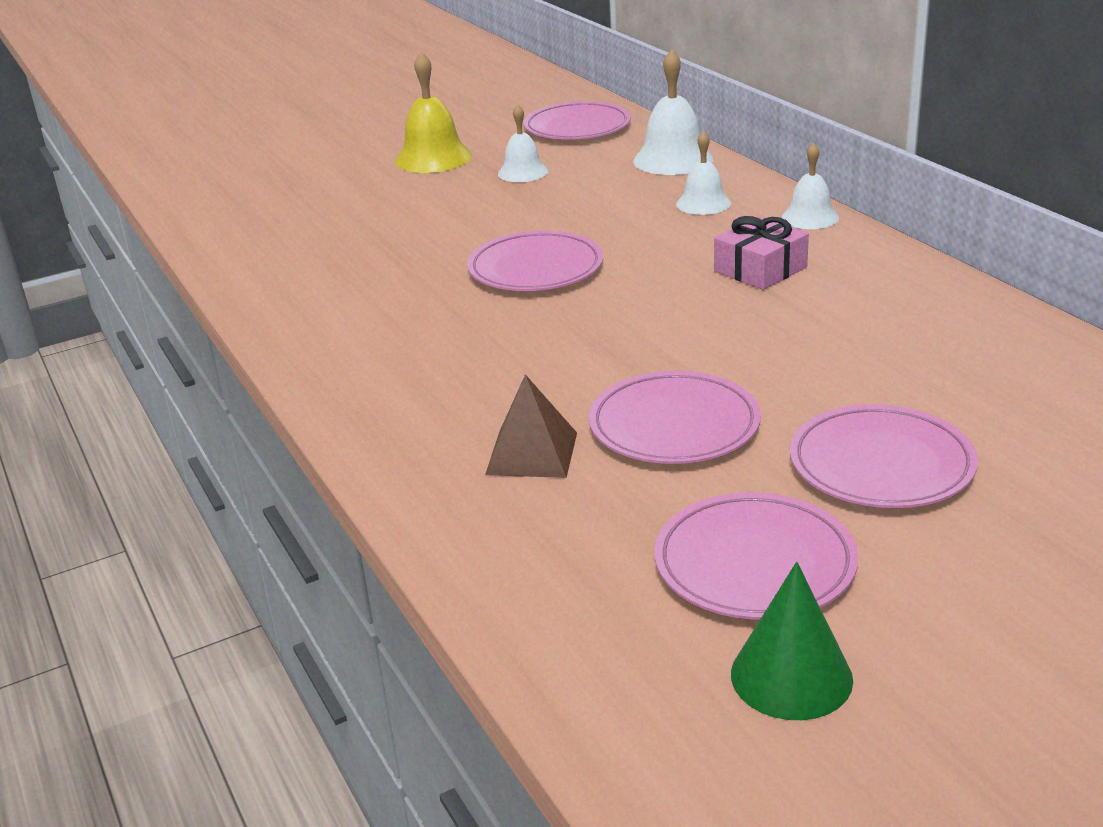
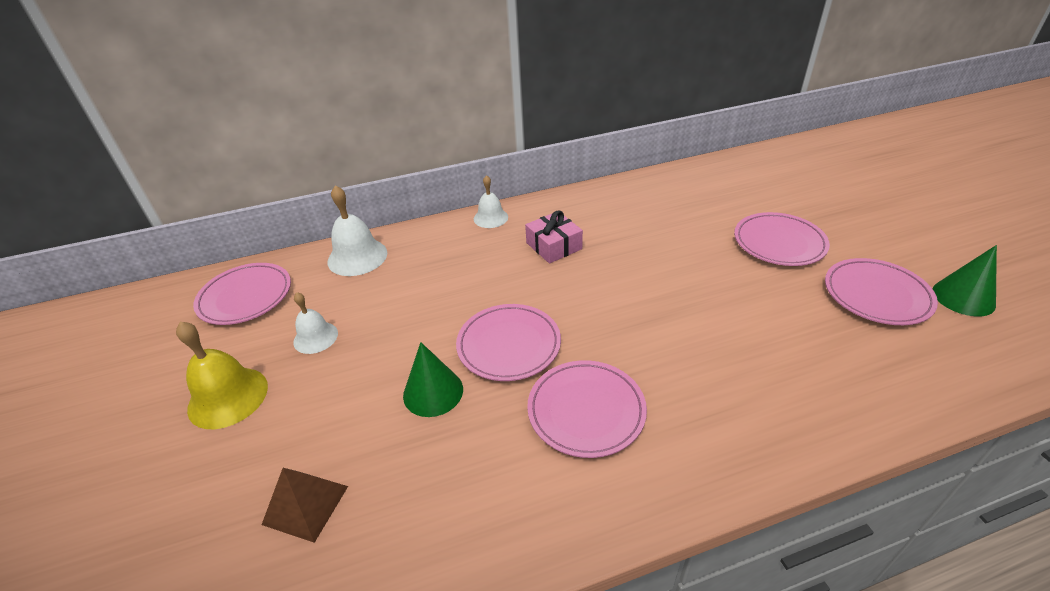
camera: 80 degrees left, 10 degrees up
(453, 242) = (433, 392): none -> green cone
(531, 453) = (779, 369): brown pyramid -> brown pyramid (305, 505)
(674, 425) = (743, 304): pink plate -> pink plate (586, 411)
(703, 203) = (443, 254): white bell -> none

